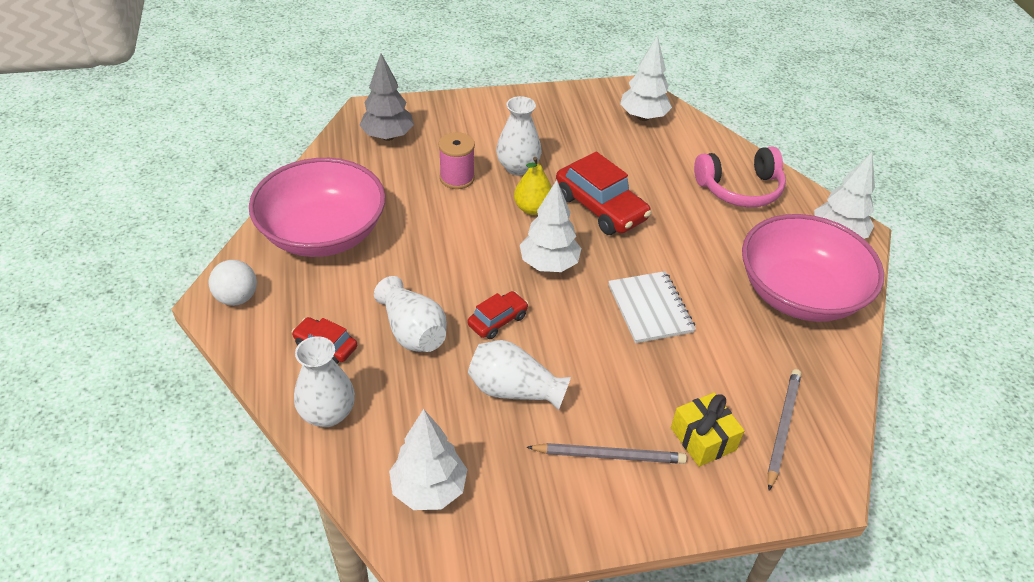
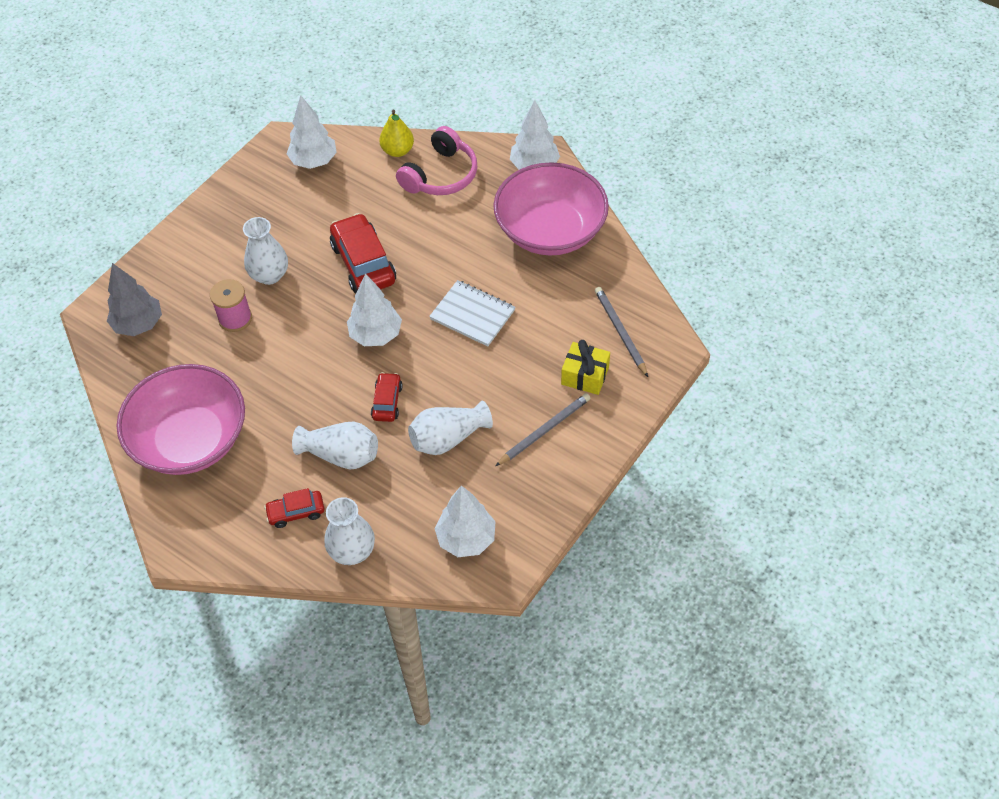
camera: 40 degrees left, 10 degrees up
(237, 298) = (191, 534): white ball -> none
(533, 208) = (318, 300): yellow pear -> yellow pear (397, 151)
(600, 208) = (363, 263): red car -> red car turned 120 degrees counterclockwise

